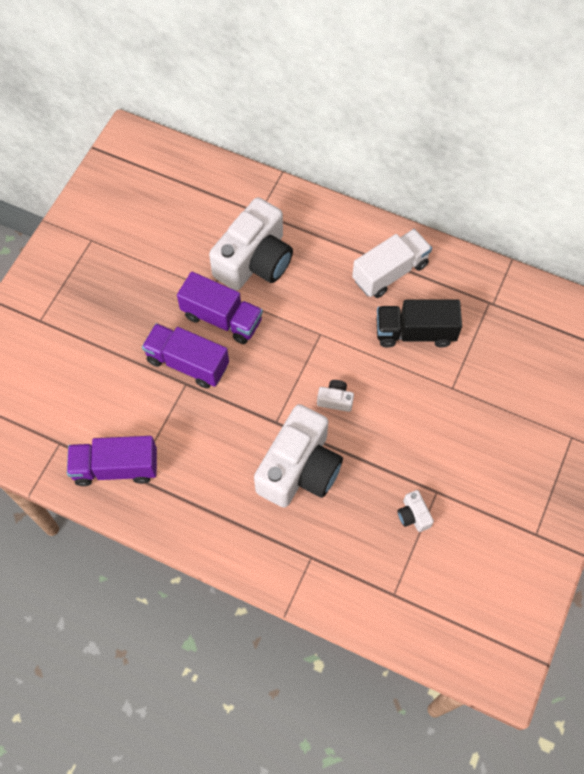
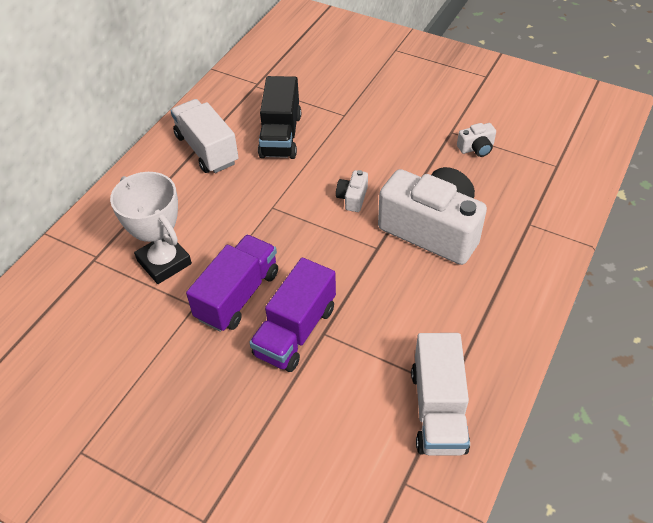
camera: 85 degrees left, 15 degrees down
(116, 467) = (438, 409): purple truck -> white truck
(254, 261) = (164, 262): white camera -> white trophy

